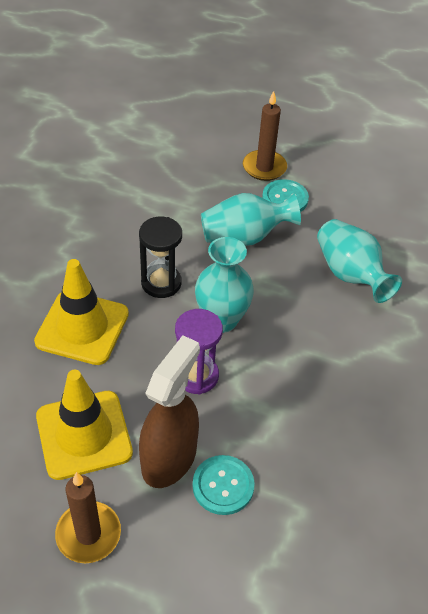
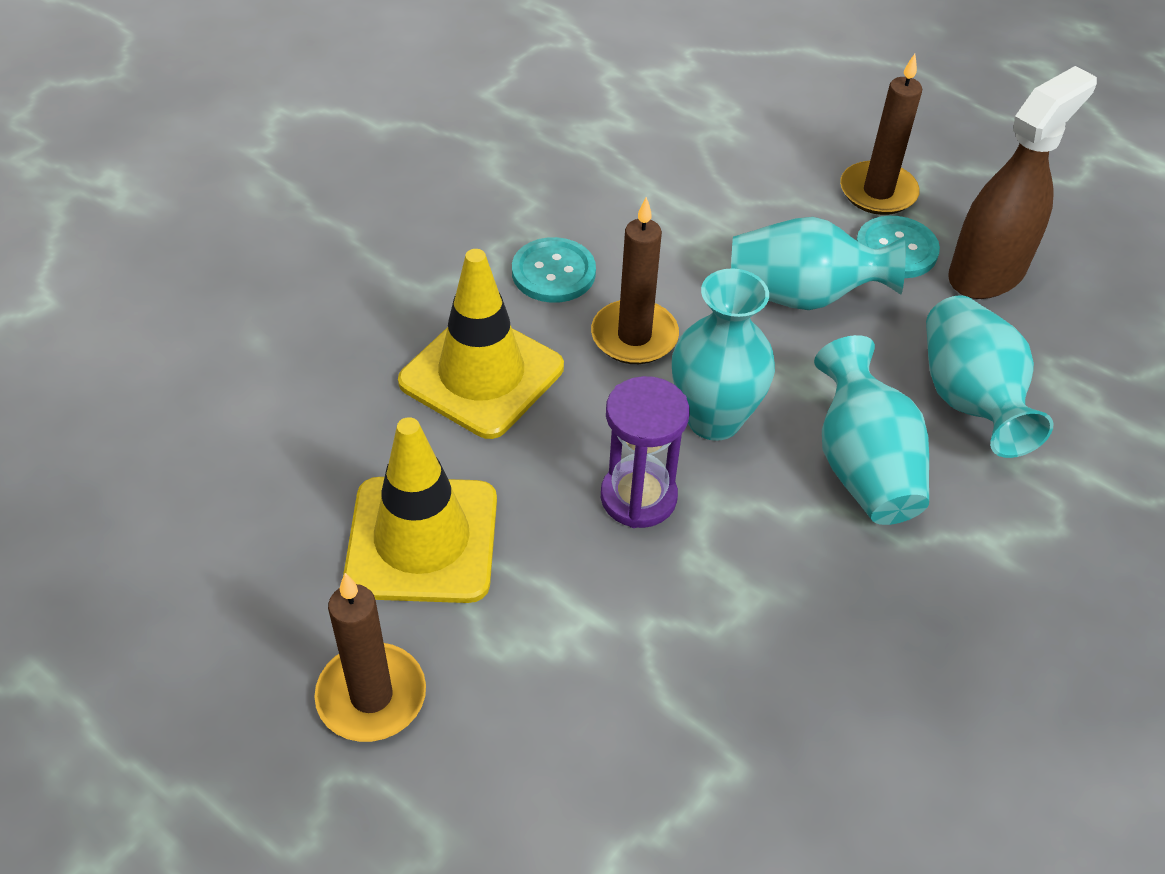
camera: 20 degrees right, 0 degrees up
(161, 283) = (634, 336): black hourglass -> brown candle
(169, 458) = (545, 616): brown spray bottle -> brown spray bottle (987, 273)
(223, 486) = (617, 686): turquoise button -> turquoise button (553, 272)
(309, 325) = (863, 466): none -> turquoise vase

